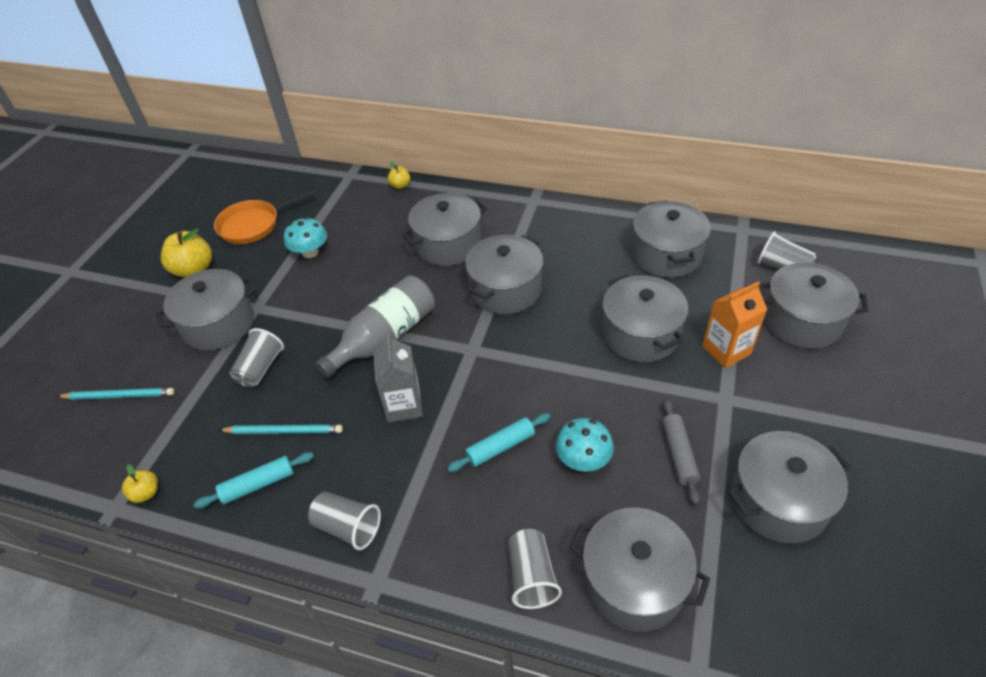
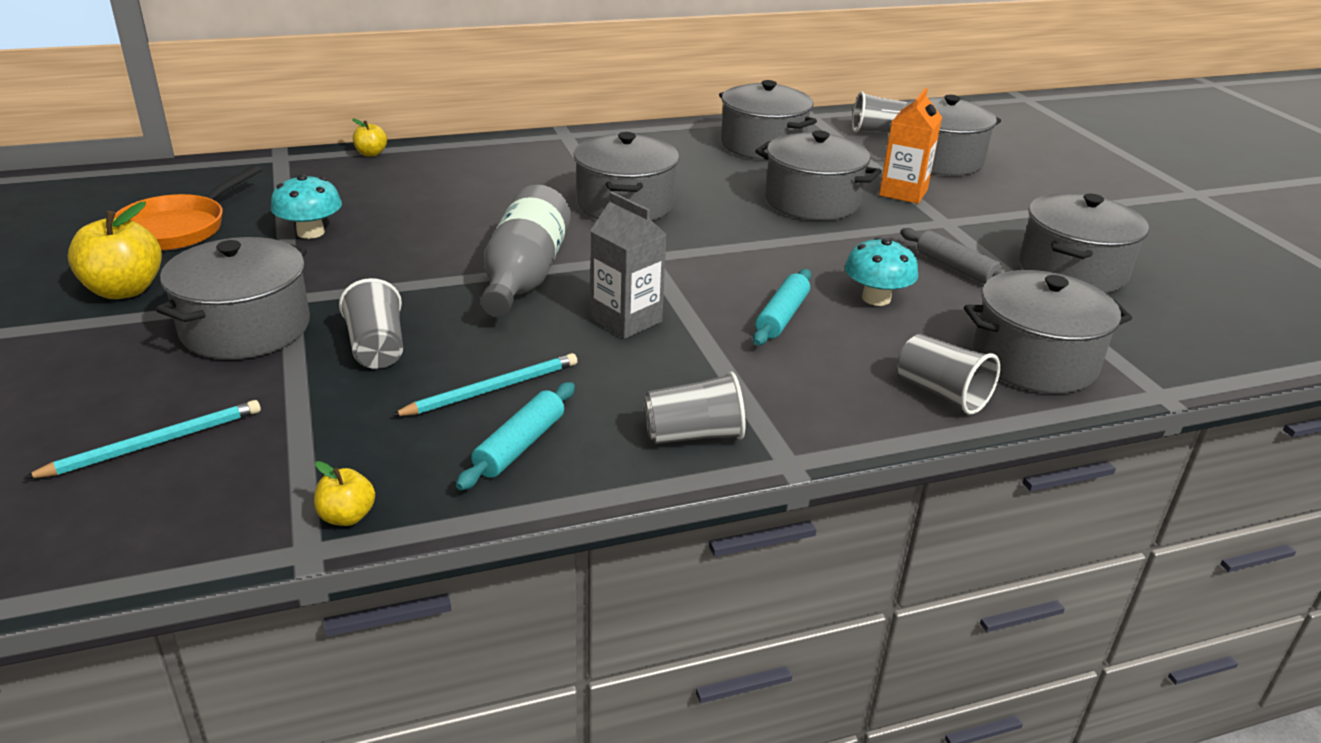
camera: 40 degrees left, 15 degrees down
(448, 244) = (504, 186): grey pot -> none

